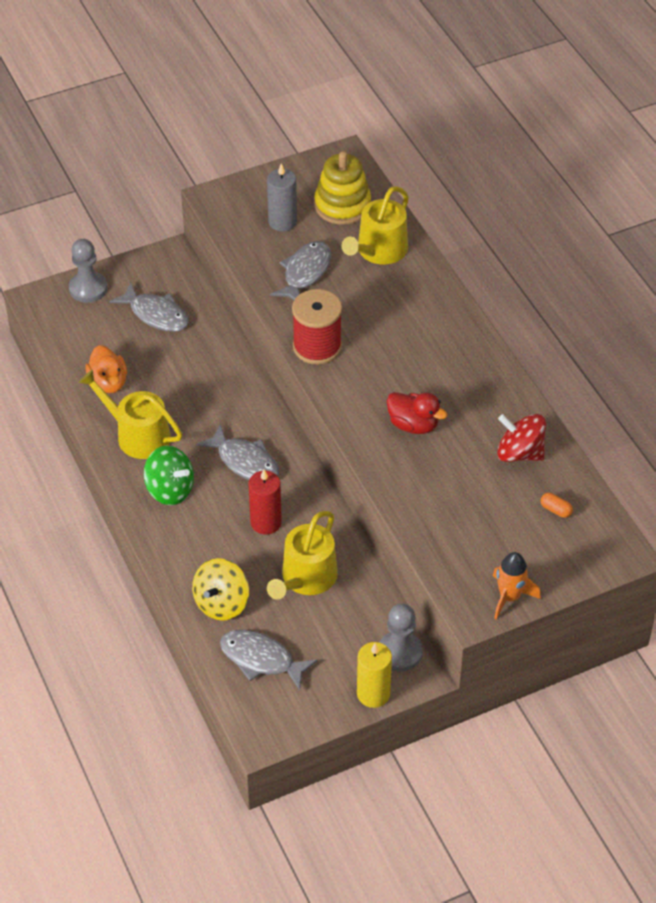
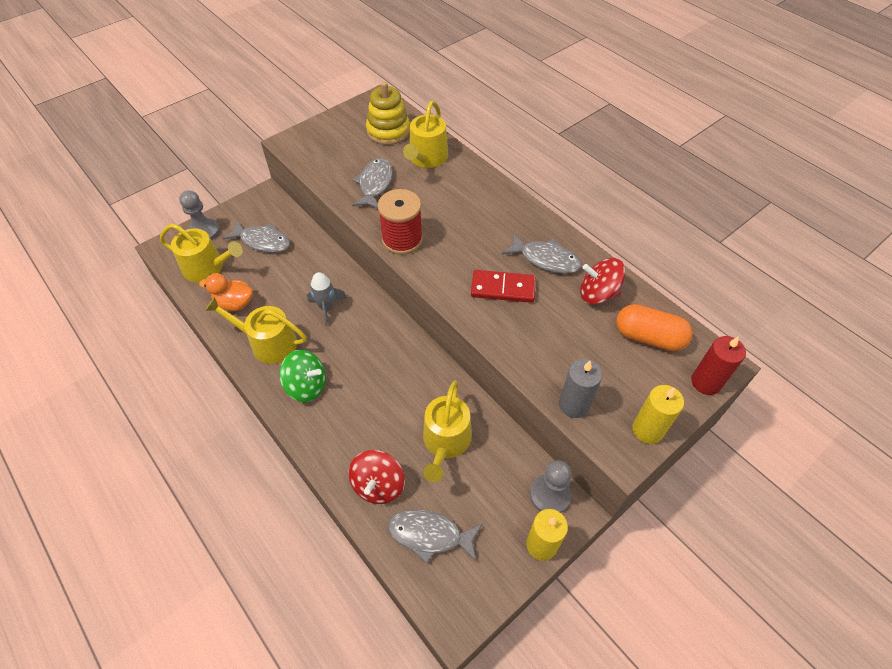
camera: 15 degrees left, 5 degrees up
(85, 334) = (207, 267): none -> yellow watering can
(108, 383) = (235, 303): orange duck -> orange duck turned 135 degrees clockwise
(213, 409) = (327, 307): none -> grey rocket
(221, 603) = (378, 485): yellow spinning top -> red spinning top
(245, 462) = (364, 346): grey fish -> grey fish (546, 259)
(266, 522) = (396, 397): red candle -> red candle (706, 382)
(282, 222) = (346, 150): grey candle -> grey candle (573, 404)
(413, 425) = (503, 288): red duck -> red domino
(509, 597) = (647, 430): orange rocket -> yellow candle
(555, 510) = (648, 337): orange capsule -> orange capsule, size x2.39

